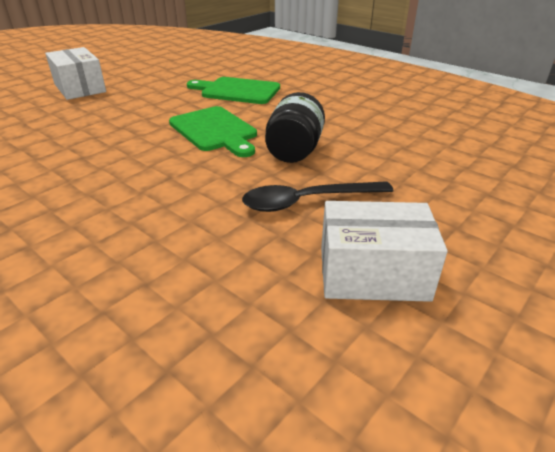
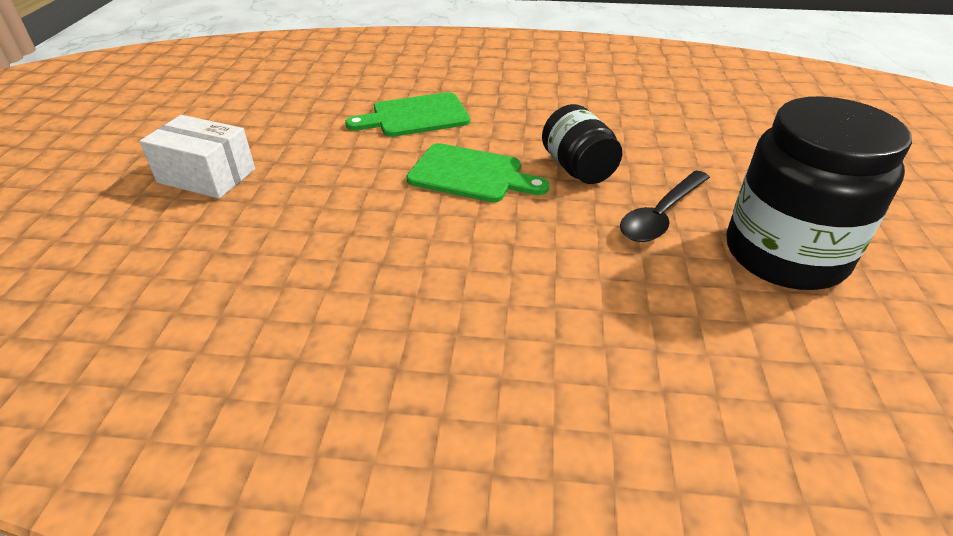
camera: 35 degrees left, 5 degrees up
(373, 273) = (785, 254): white box -> black jar

